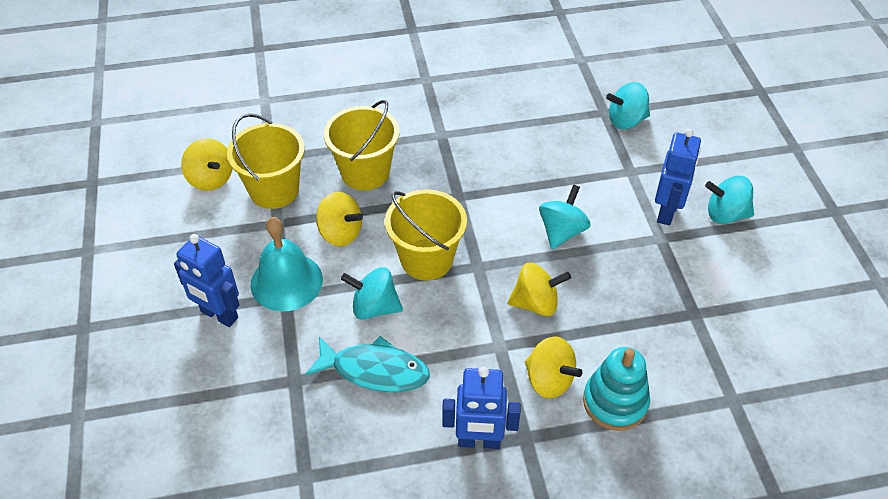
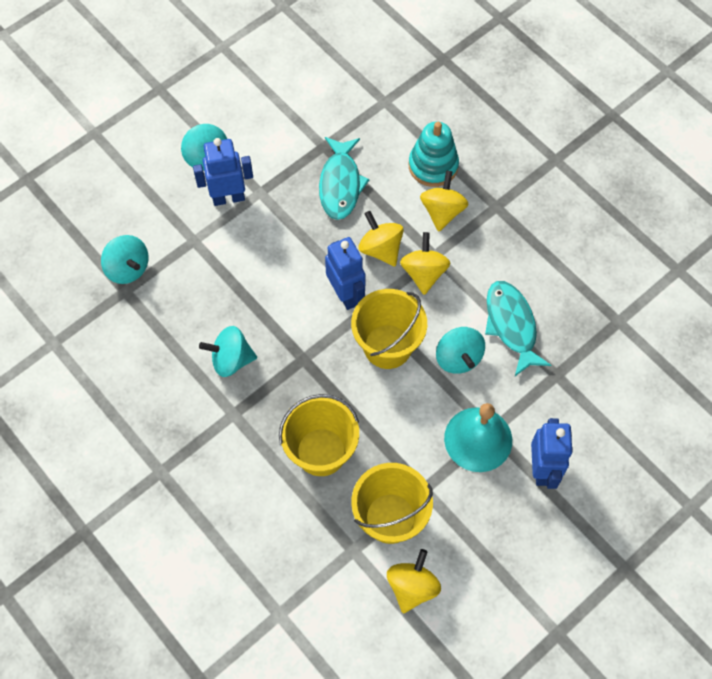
camera: 120 degrees left, 15 degrees up
(340, 233) = (402, 429): yellow spinning top -> yellow spinning top (424, 273)
(479, 441) = (519, 231): blue robot -> blue robot (346, 294)
(562, 231) = (296, 262): turquoise spinning top -> turquoise spinning top (231, 359)
(635, 305) = (340, 184): none -> turquoise fish

